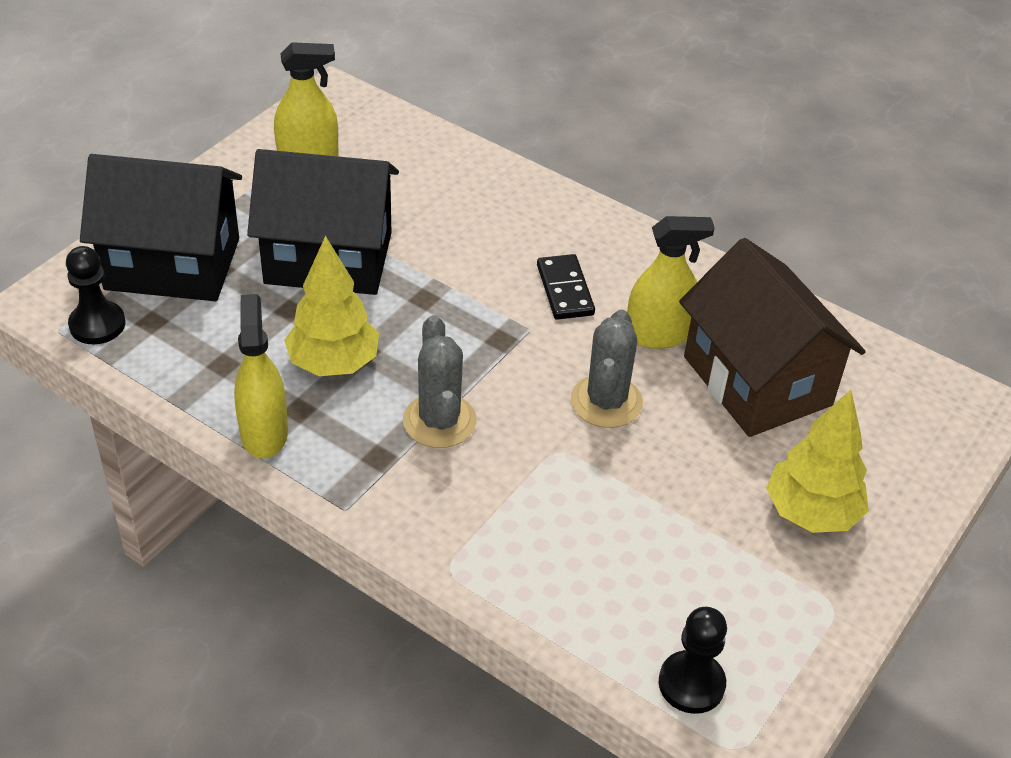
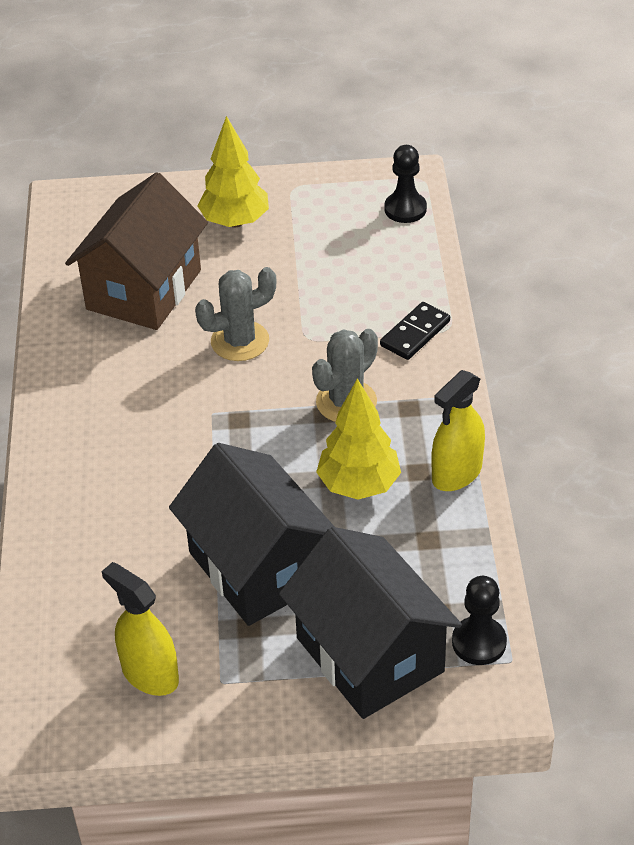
camera: 125 degrees left, 0 degrees up
(564, 290) = (150, 420): black domino -> black domino (415, 334)
(658, 334) = (147, 352): yellow spray bottle -> none

